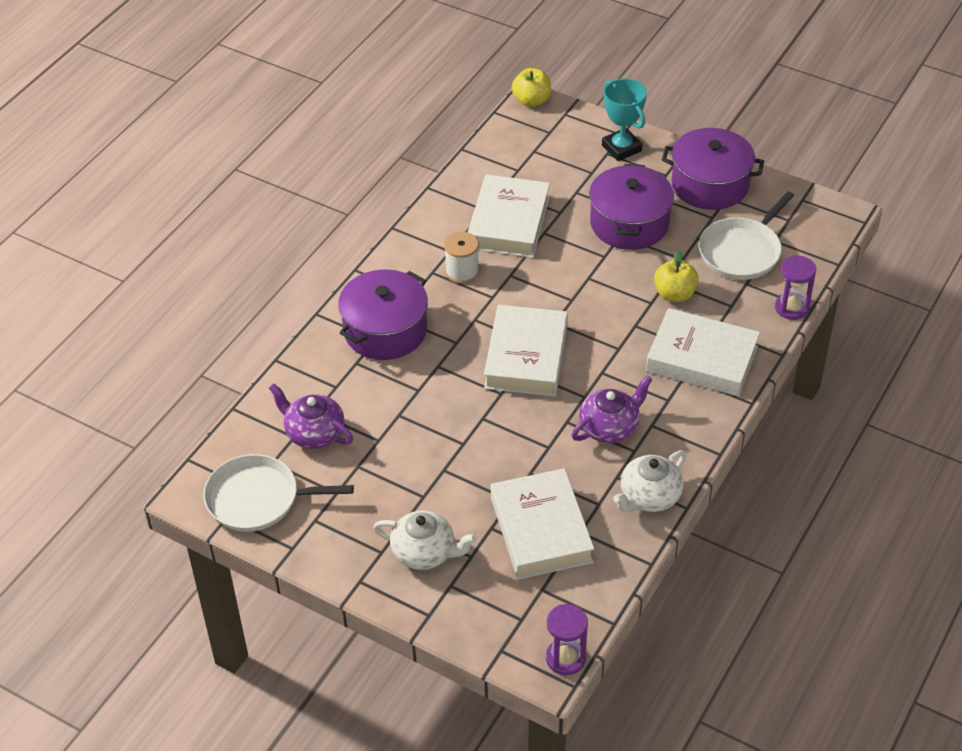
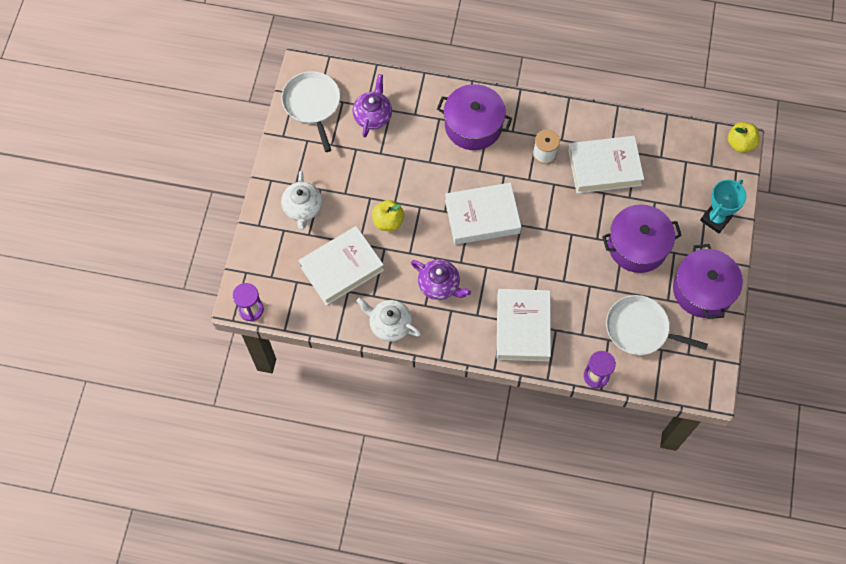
camera: 70 degrees right, 20 degrees up
(674, 294) = (578, 294): yellow apple -> yellow apple (388, 221)

